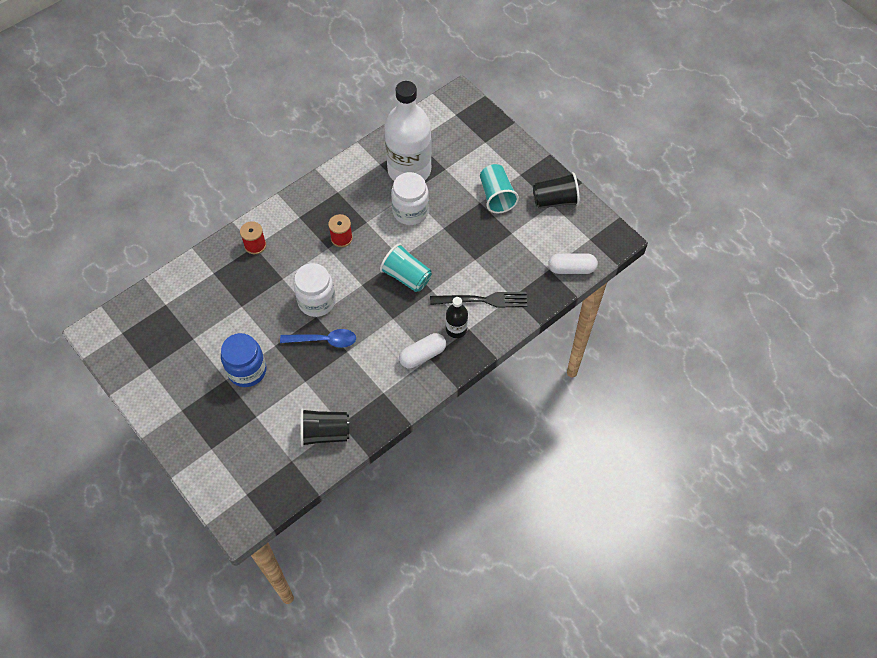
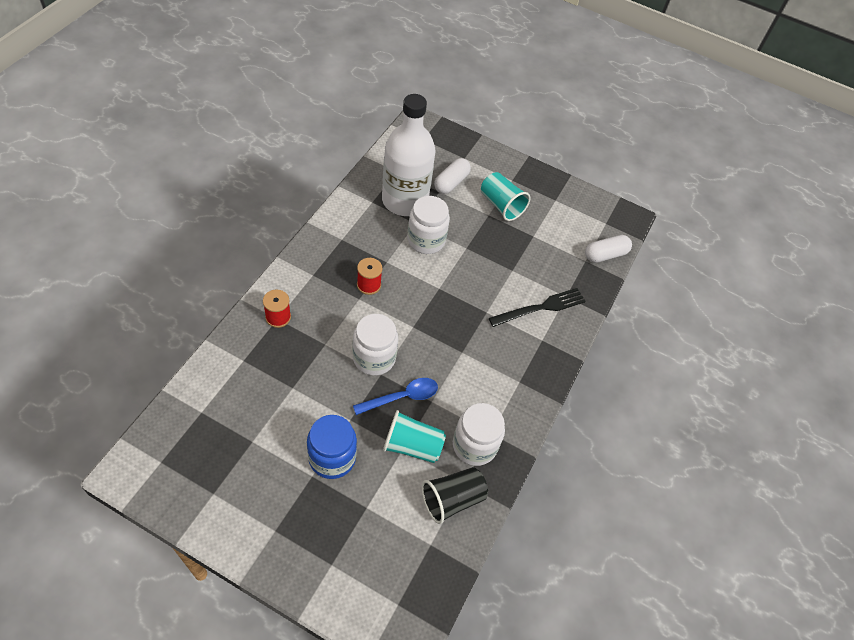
camera: 30 degrees left, 5 degrees down
(364, 397) = (474, 445): none -> white jar
(406, 277) = (455, 305): turquoise cup -> turquoise cup (412, 446)
(422, 355) = (511, 381): white capsule -> white capsule (451, 182)
(456, 329) = (530, 344): black bottle -> none
(555, 200) = (556, 196): black cup -> none

